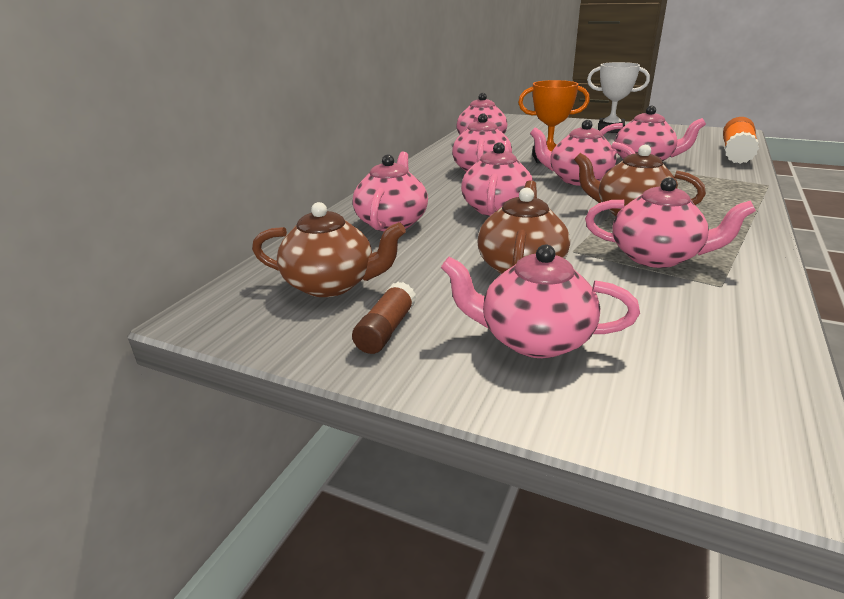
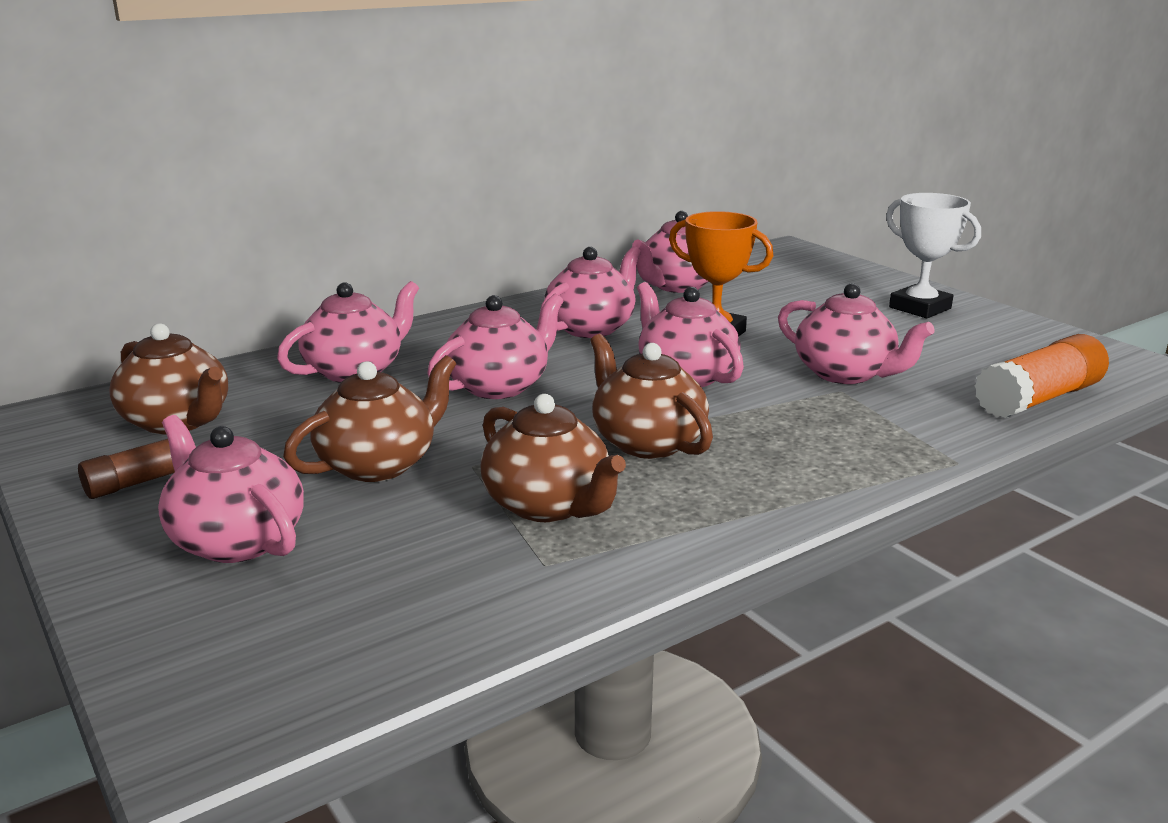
camera: 30 degrees right, 5 degrees down
(656, 257) = (548, 505): pink teapot -> brown teapot

